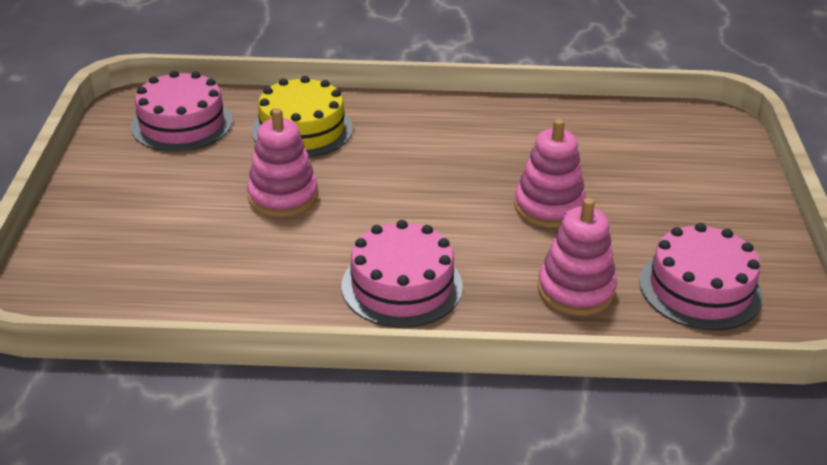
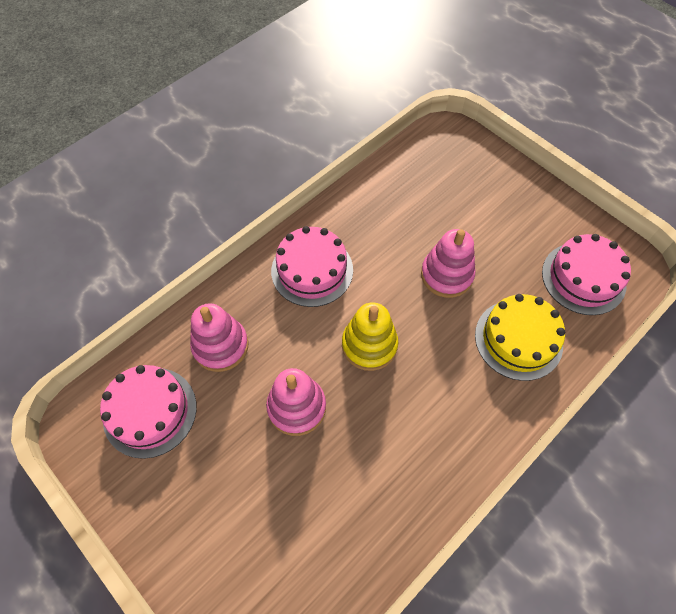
camera: 135 degrees right, 25 degrees up
(429, 201) = (369, 345): none -> yellow stacking toy

